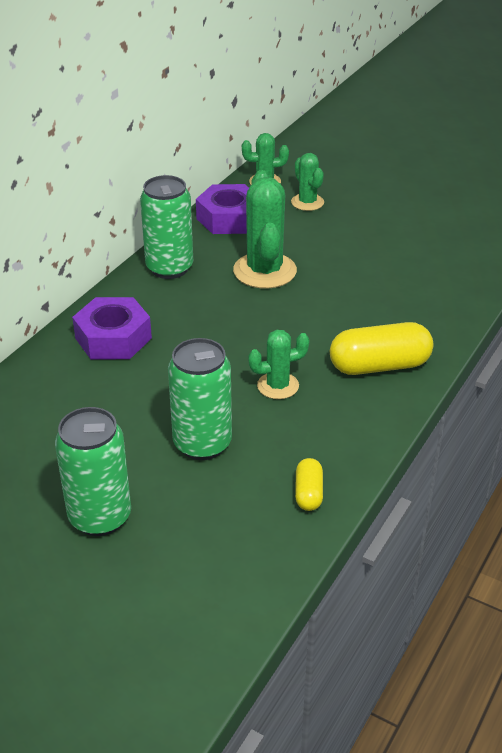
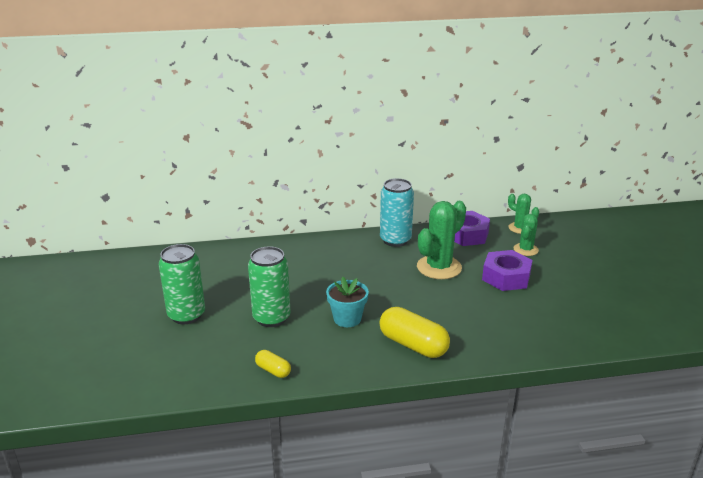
camera: 50 degrees right, 10 degrees down
(113, 338) = (317, 254): purple nut -> purple nut (506, 277)
(169, 268) = (395, 240): green can -> turquoise can
(278, 386) = (347, 319): green cactus -> turquoise flower pot
(308, 493) = (273, 370): yellow capsule -> yellow capsule turned 75 degrees clockwise

